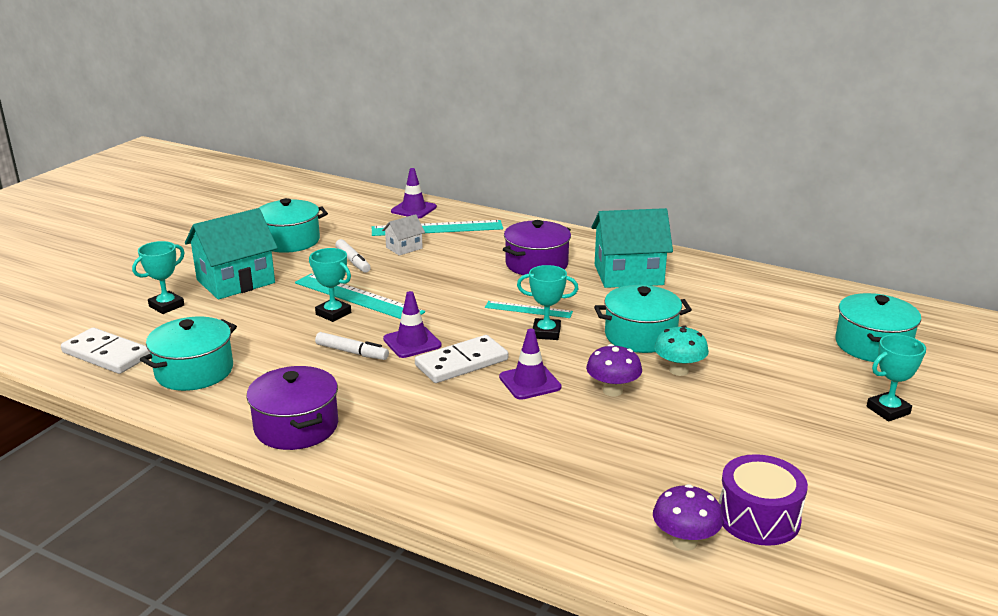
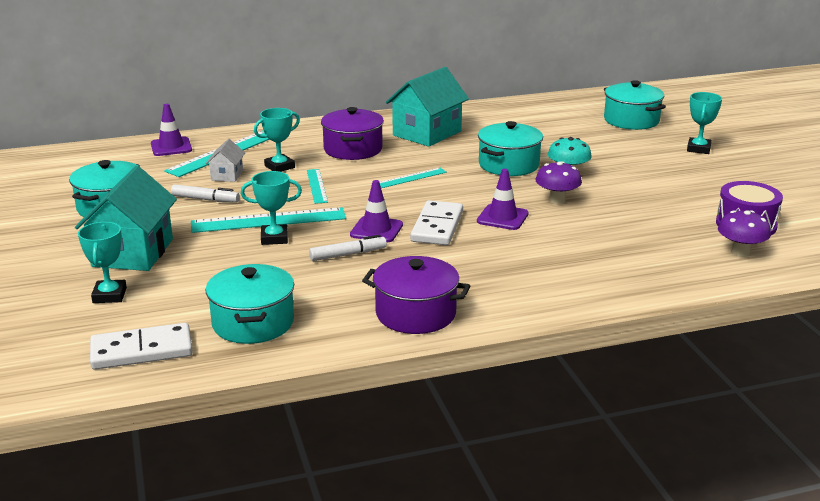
camera: 45 degrees left, 0 degrees up
(446, 284) = (316, 186): none -> turquoise ruler
(546, 333) = (450, 186): turquoise trophy -> turquoise trophy (279, 167)

